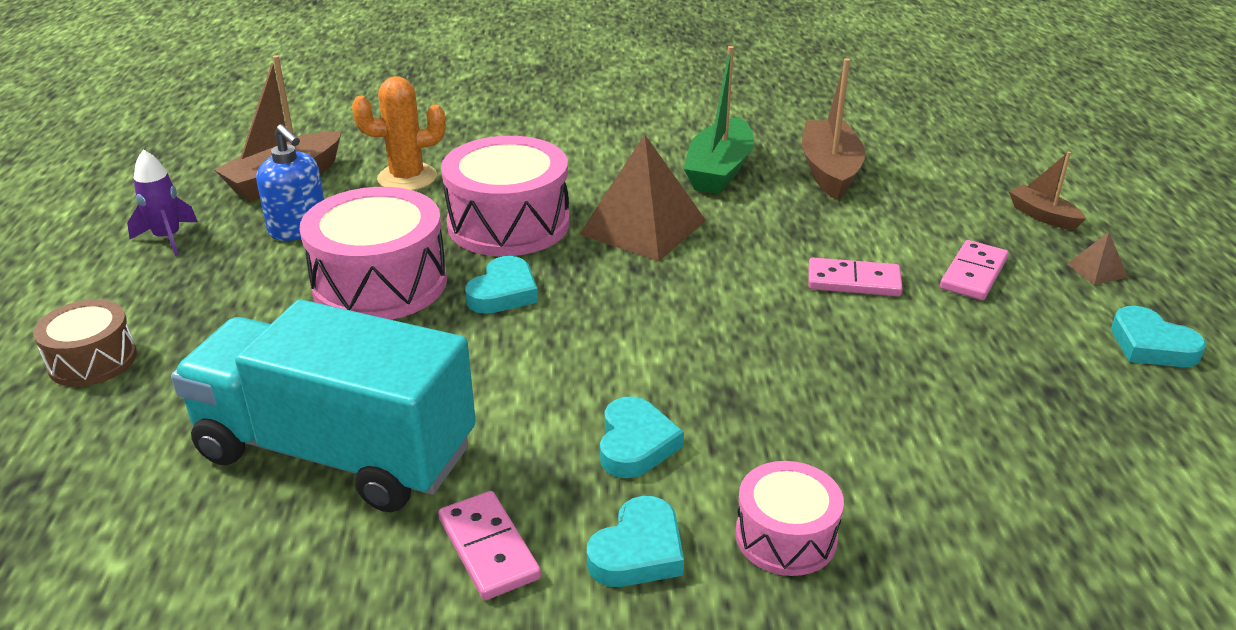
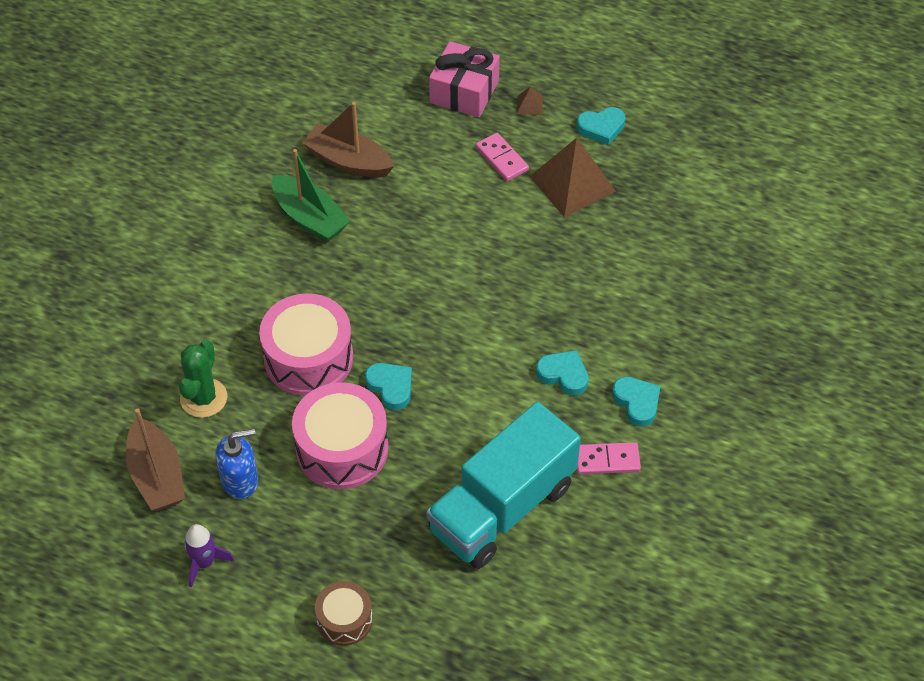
camera: 65 degrees left, 20 degrees up
(407, 178) = (203, 398): orange cactus -> green cactus
(643, 227) = (357, 288): brown pyramid -> brown pyramid (572, 183)
(786, 536) = (655, 343): pink drum -> none
(853, 281) = (478, 215): pink domino -> none
(1042, 216) = (464, 92): brown boat -> pink gift

